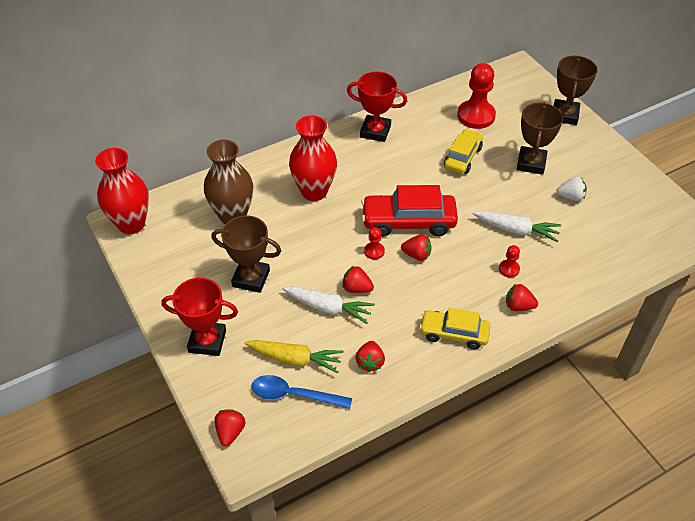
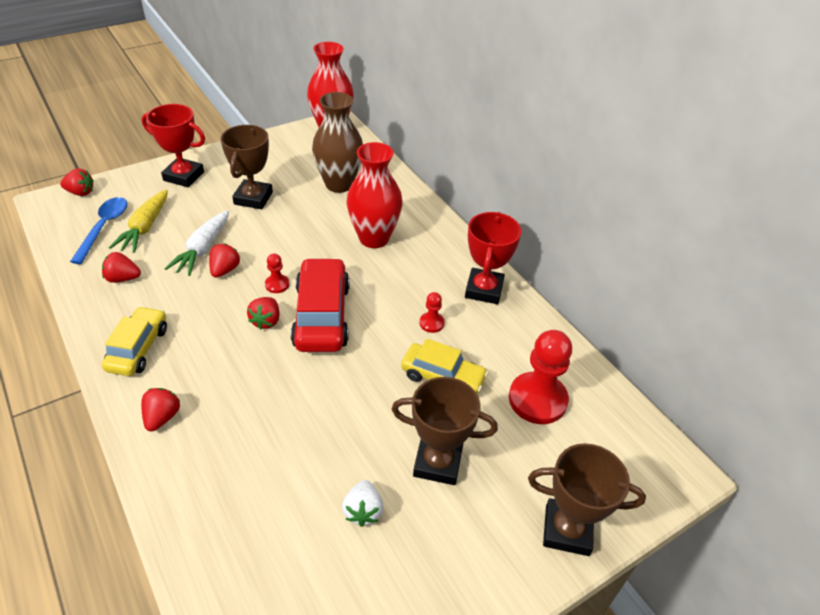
camera: 85 degrees right, 5 degrees down
(207, 341) = (183, 176): red trophy -> red trophy turned 75 degrees counterclockwise
(509, 269) = (227, 413): red pawn -> red pawn (431, 323)
(516, 230) = (297, 428): white carrot -> none

